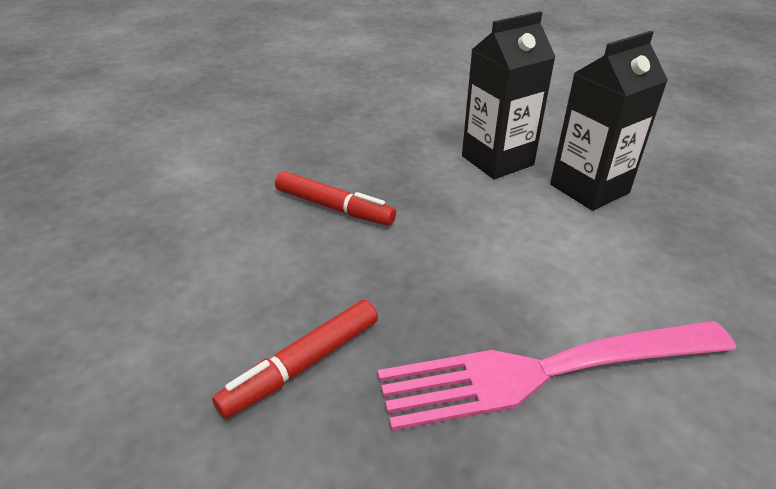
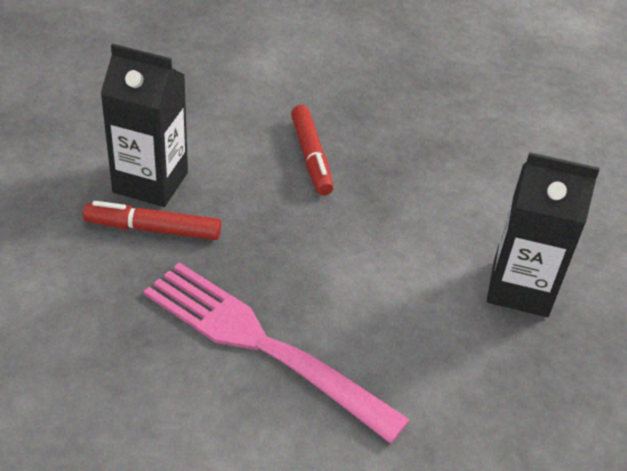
camera: 45 degrees right, 5 degrees up
(497, 160) = (489, 213): black carton -> black carton (150, 182)

